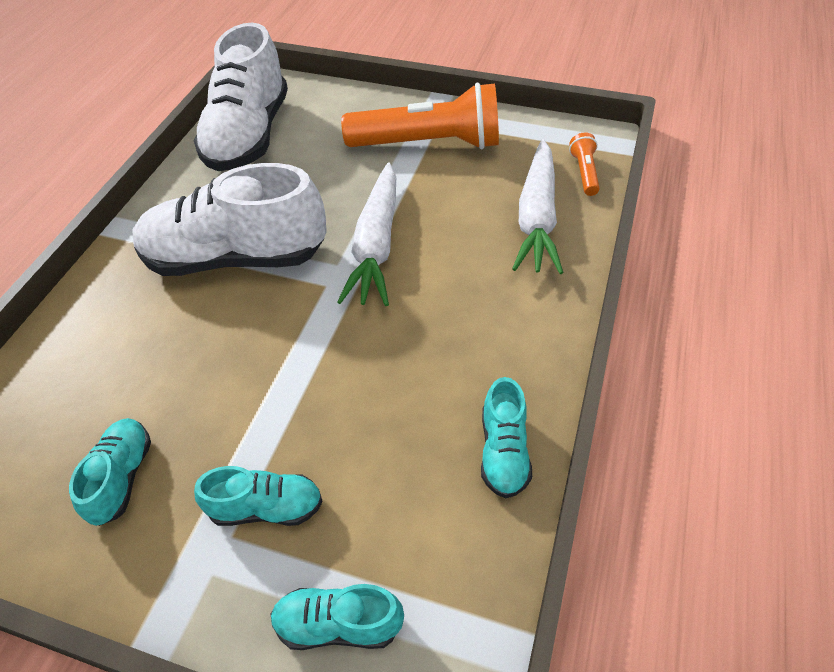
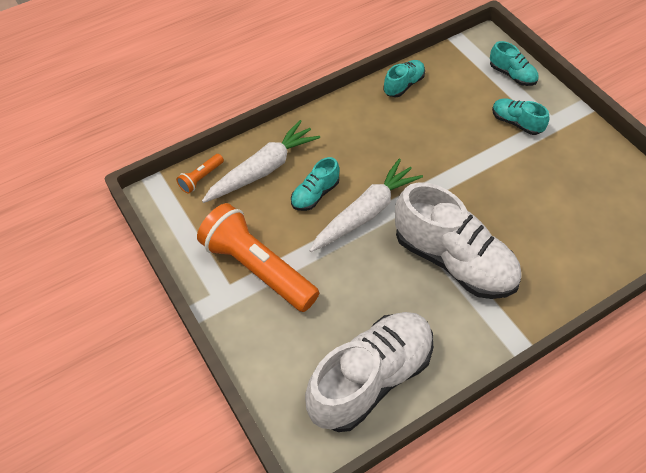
camera: 140 degrees left, 5 degrees up
(122, 477) = (576, 172): turquoise shoe -> turquoise shoe (315, 194)

